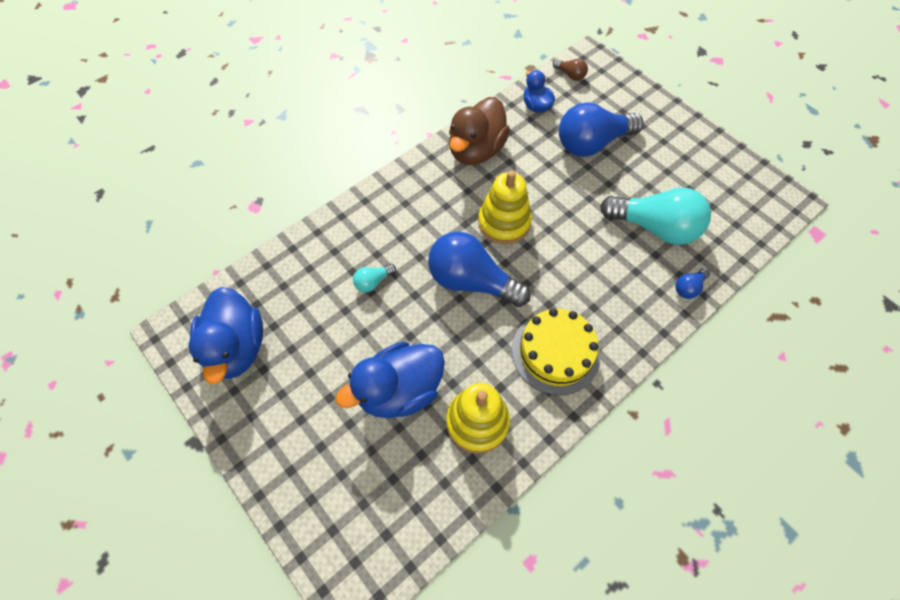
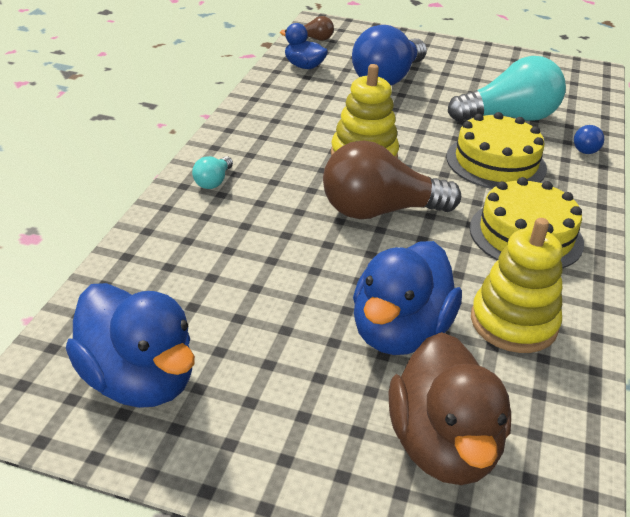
camera: 35 degrees left, 25 degrees down
(373, 282) = (266, 250): turquoise light bulb -> turquoise light bulb (213, 182)
(471, 281) = (379, 211): blue light bulb -> brown light bulb
(476, 150) = (275, 112): brown duck -> brown duck (443, 446)
(598, 271) = (496, 162): none -> yellow cake

